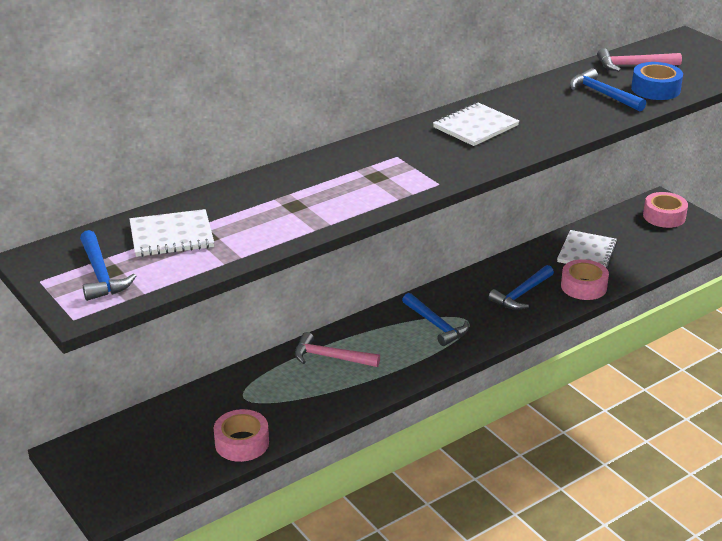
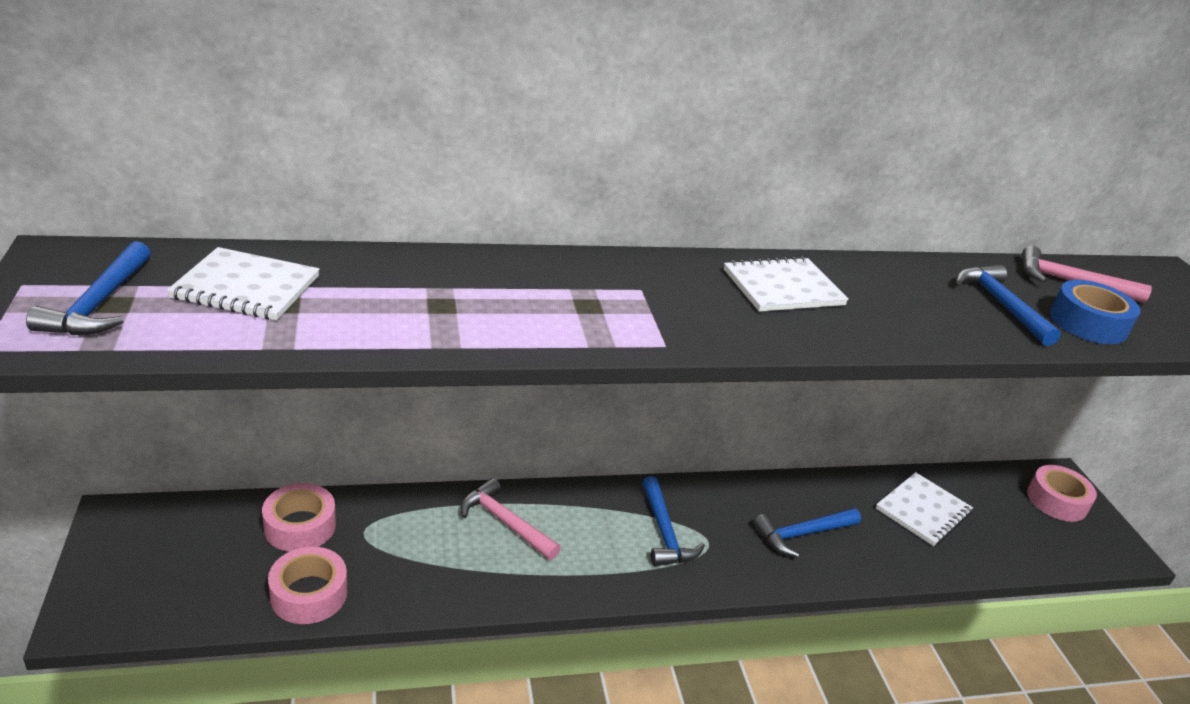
camera: 20 degrees right, 0 degrees up
(583, 286) = (893, 557): pink tape -> pink tape (300, 526)

